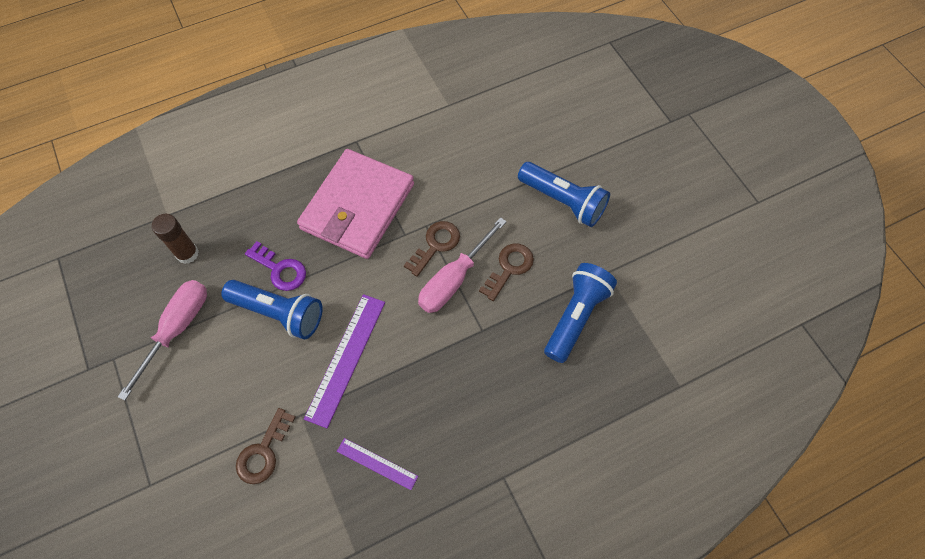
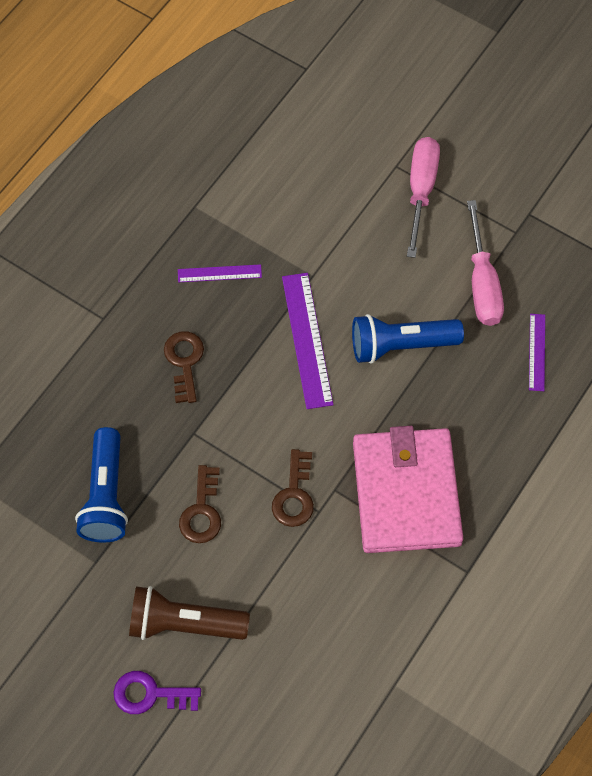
camera: 150 degrees right, 0 degrees up
(187, 254) = (537, 352): brown glue stick -> purple ruler
(263, 452) = (322, 233): brown key -> brown key (184, 362)
(280, 269) = (433, 385): purple key -> purple key (150, 694)
(454, 280) = (252, 468): pink screwdriver -> pink screwdriver (421, 190)
(563, 201) = (184, 624): blue flashlight -> brown flashlight

